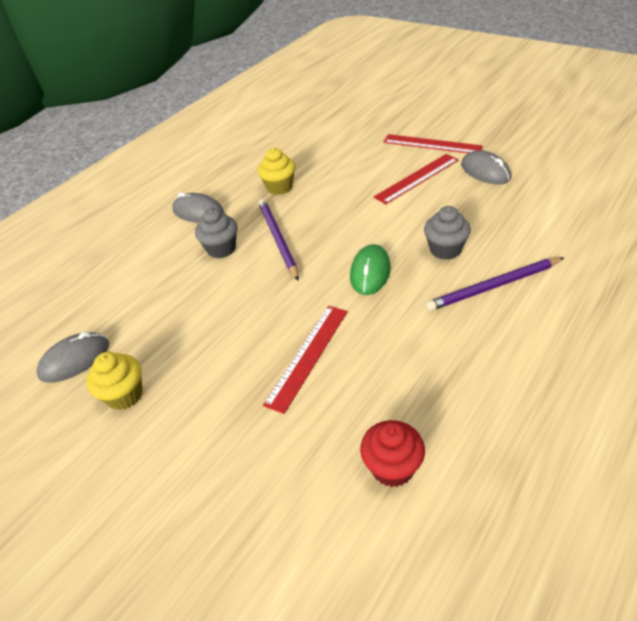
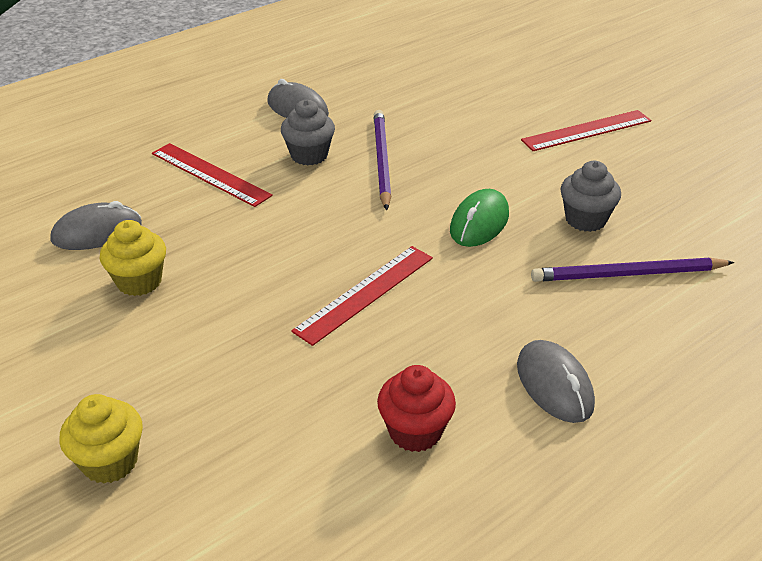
camera: 10 degrees right, 5 degrees down
(279, 187) = (408, 103): yellow cupcake -> yellow cupcake (110, 461)
(432, 144) = (624, 95): red ruler -> red ruler (210, 174)
(485, 171) = (680, 142): grey mouse -> grey mouse (554, 385)

